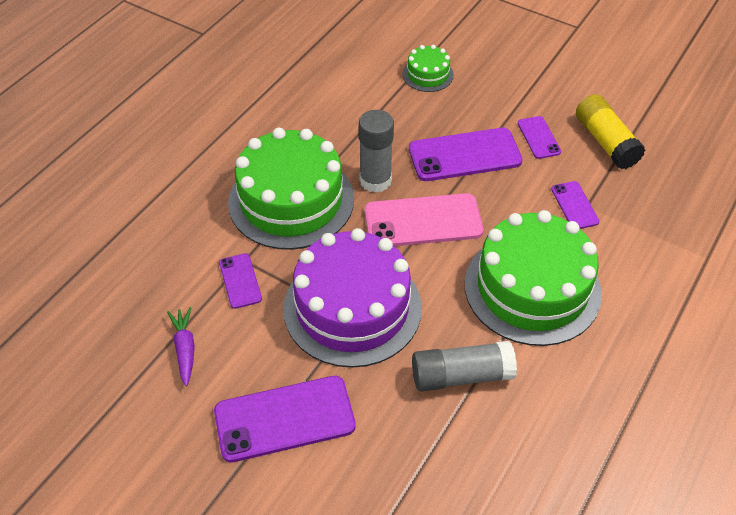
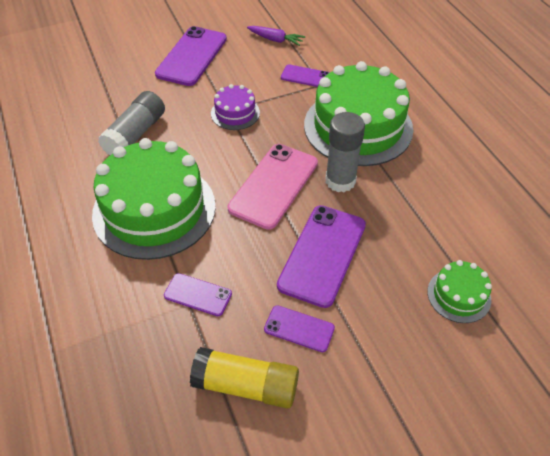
camera: 125 degrees right, 0 degrees up
(352, 308) = (235, 113): purple cake -> purple cake, size x0.46

